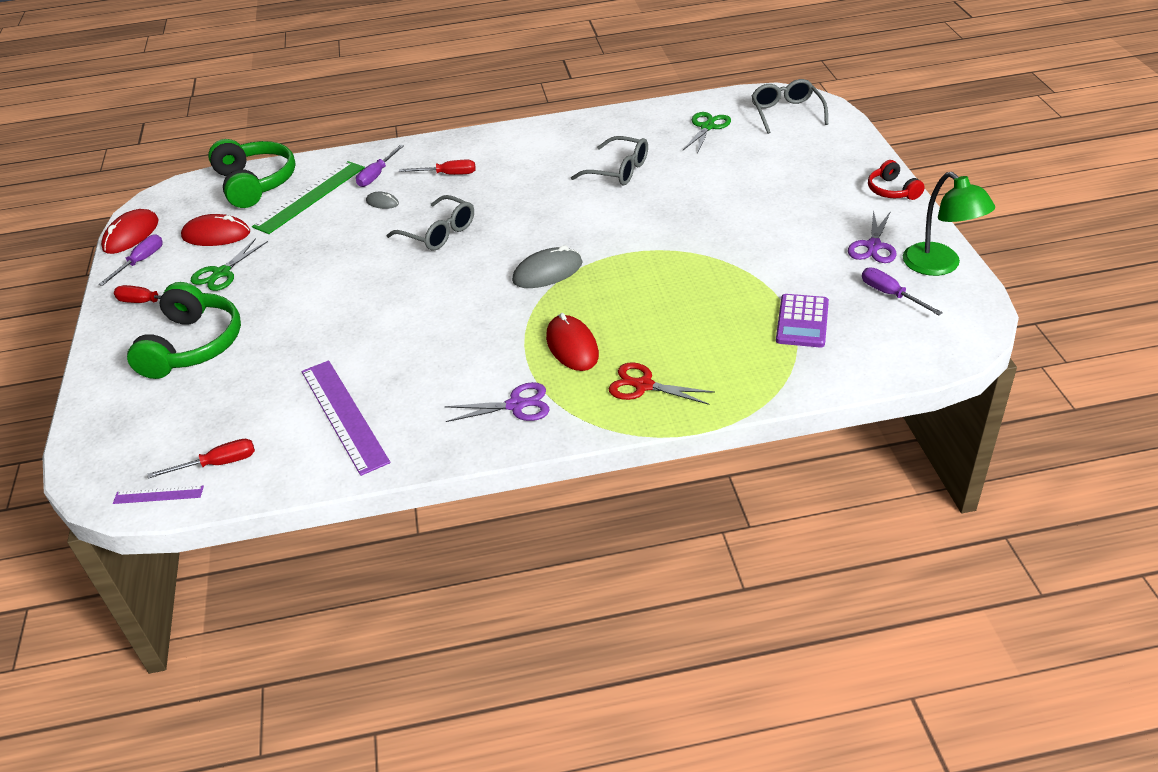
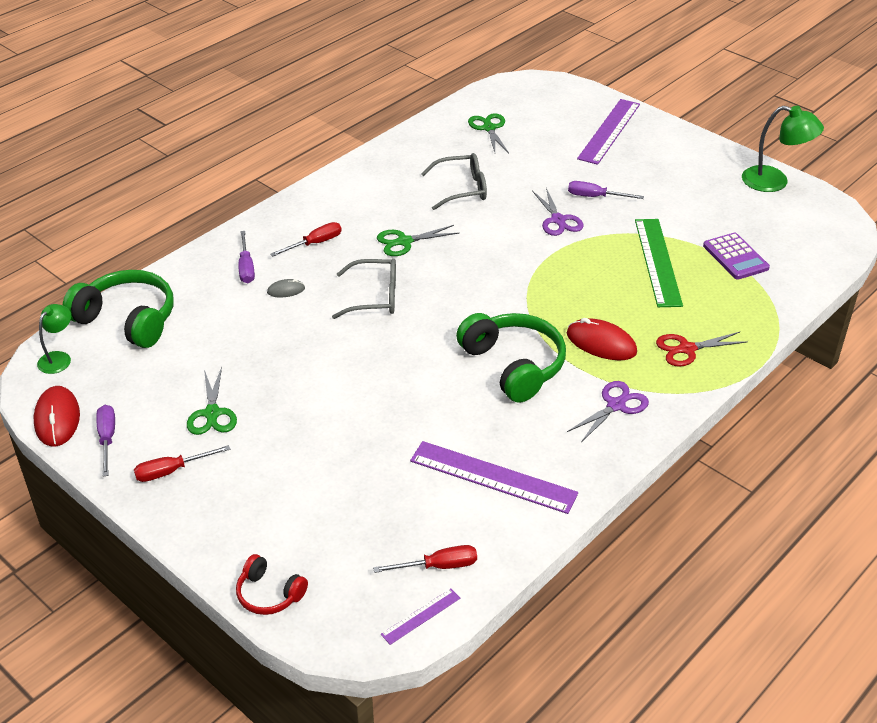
camera: 40 degrees left, 0 degrees up
(183, 193) = (59, 358): none -> green lamp
(193, 345) = (275, 486): green headphones -> green headphones (514, 365)
(216, 235) = (155, 382): red mouse -> none
(218, 464) = (438, 566): red screwdriver -> red screwdriver turned 45 degrees clockwise
(310, 196) = (205, 311): green ruler -> green ruler (657, 262)
(516, 197) = (404, 242): none -> green scissors
(547, 272) = (509, 294): grey mouse -> none
(786, 113) = (536, 97): grey glasses -> none
(820, 163) = (609, 131): none -> purple ruler
(873, 246) = (717, 183): purple scissors -> purple scissors (558, 220)
(890, 294) = (768, 214): purple screwdriver -> purple screwdriver (595, 197)
(892, 190) = (682, 136): red headphones -> red headphones (269, 594)

